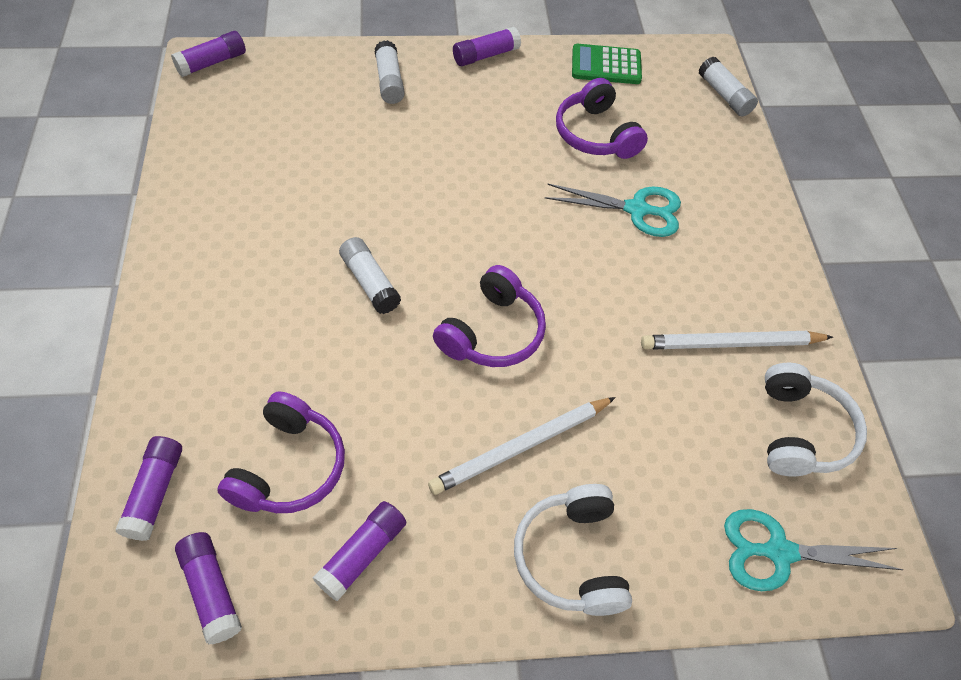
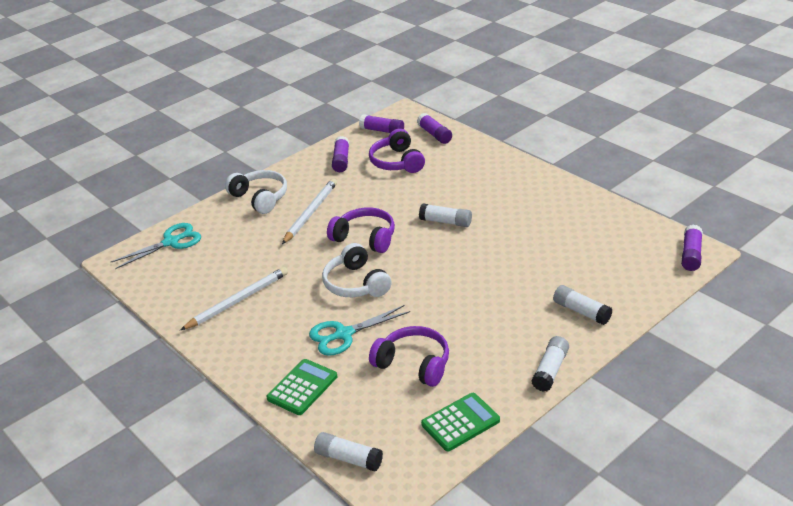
camera: 150 degrees right, 20 degrees down
(485, 55) = (550, 370): purple glue stick -> white glue stick
(492, 332) = (365, 238): purple headphones -> purple headphones turned 120 degrees clockwise
(723, 180) = (302, 387): none -> green calculator
(801, 431) = (180, 286): white headphones -> white headphones (356, 284)

